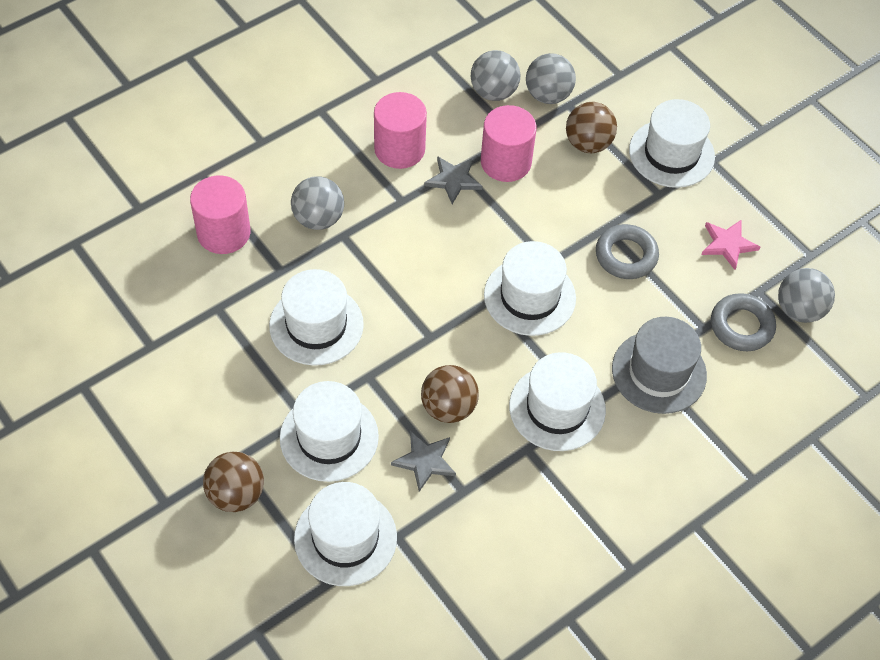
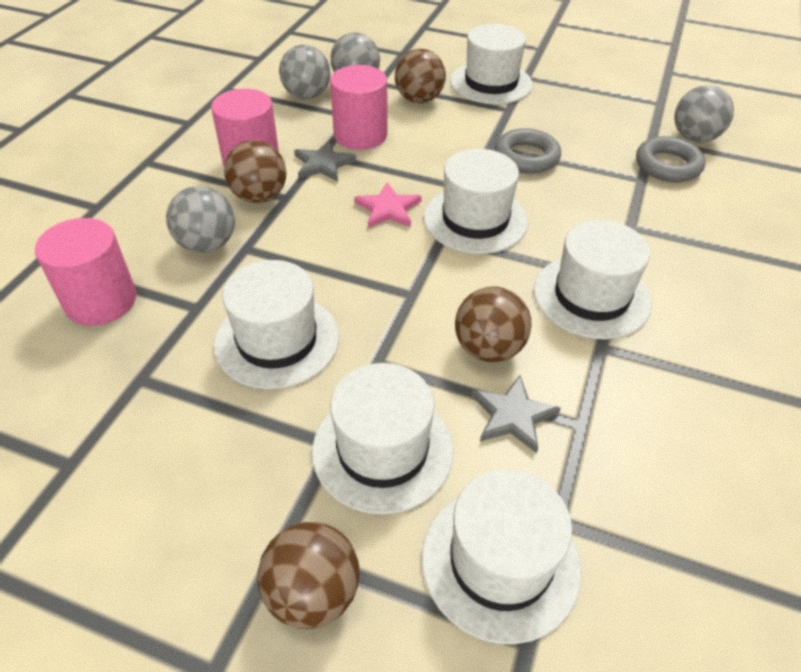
camera: 30 degrees left, 10 degrees down
(383, 190) = (259, 196): none -> brown ball
(659, 372) = (644, 226): grey hat -> none
(728, 244) = (595, 119): pink star -> pink star (388, 209)

